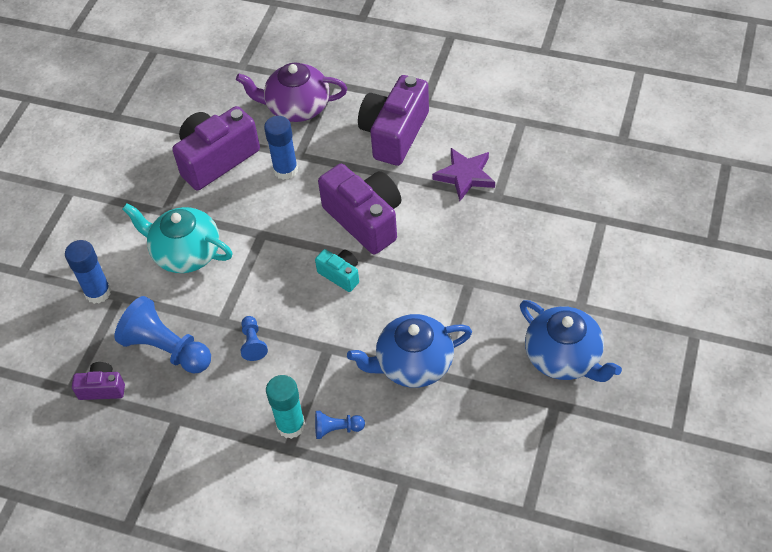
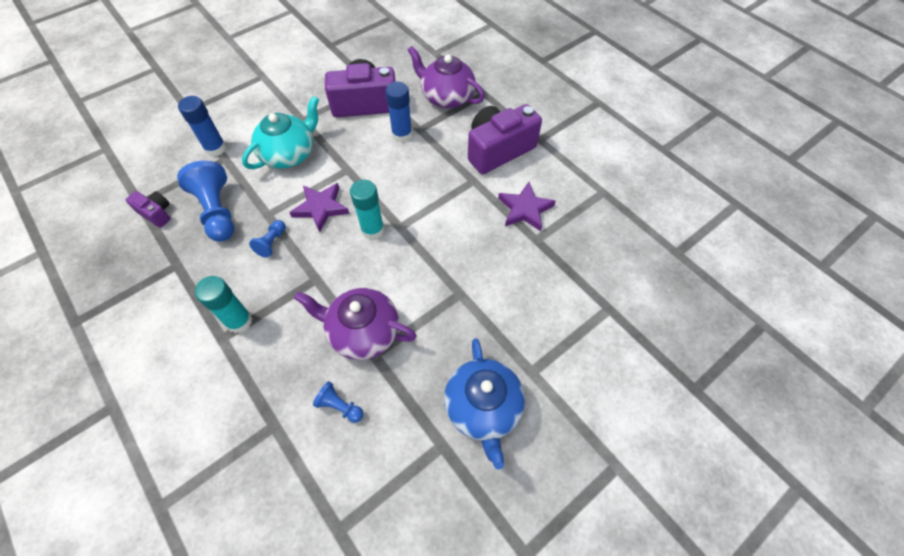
camera: 30 degrees right, 5 degrees up
(186, 253) = (289, 154): turquoise teapot -> turquoise teapot turned 75 degrees clockwise
(270, 284) = (321, 208): none -> purple star
(337, 429) = (266, 346): blue pawn -> blue pawn (340, 406)
(340, 275) = (372, 230): turquoise camera -> turquoise glue stick
(365, 219) = (425, 199): purple camera -> none
(413, 364) = (363, 332): blue teapot -> purple teapot

